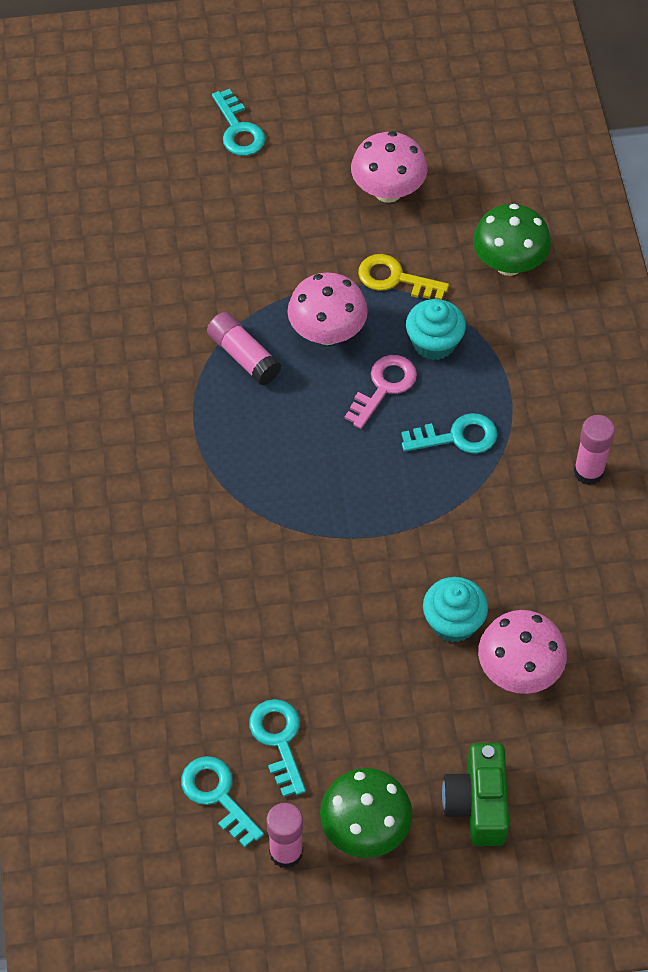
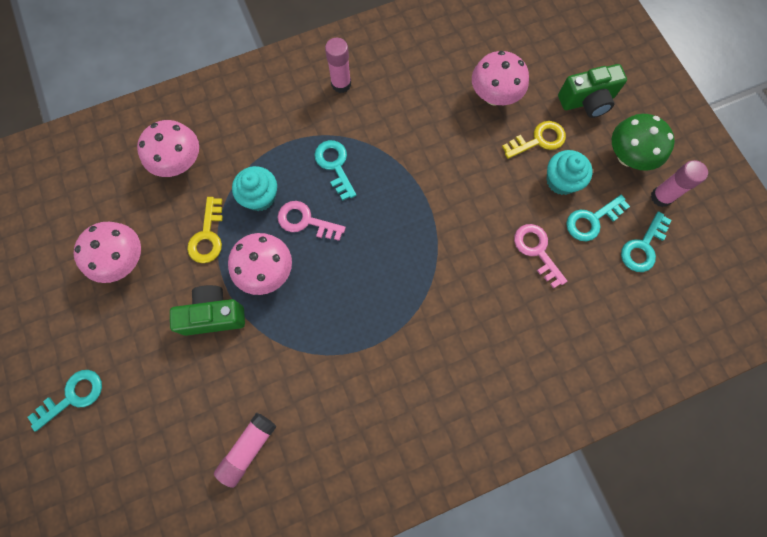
camera: 105 degrees left, 15 degrees up
(243, 356) = (301, 326): pink glue stick -> pink glue stick (248, 448)
(256, 652) = (537, 250): none -> pink key
(288, 270) = (214, 315): none -> green camera
(427, 710) = (538, 140): none -> yellow key
(453, 622) = (473, 138): turquoise cupcake -> turquoise cupcake (561, 181)
(508, 264) = (180, 163): green mushroom -> pink mushroom

